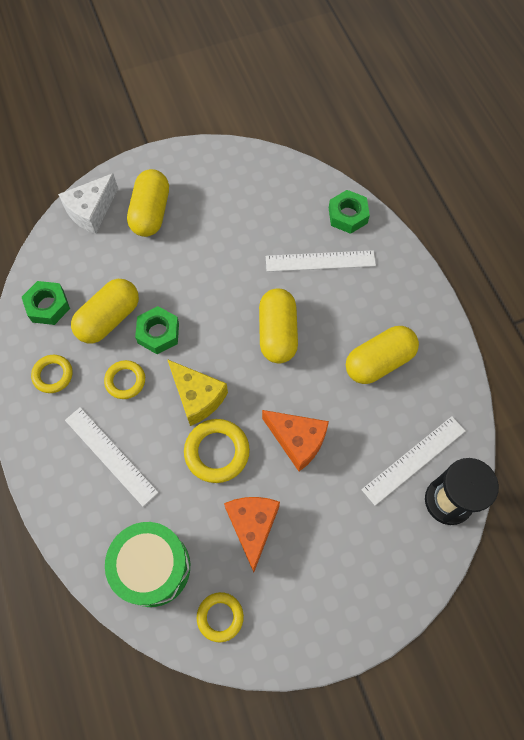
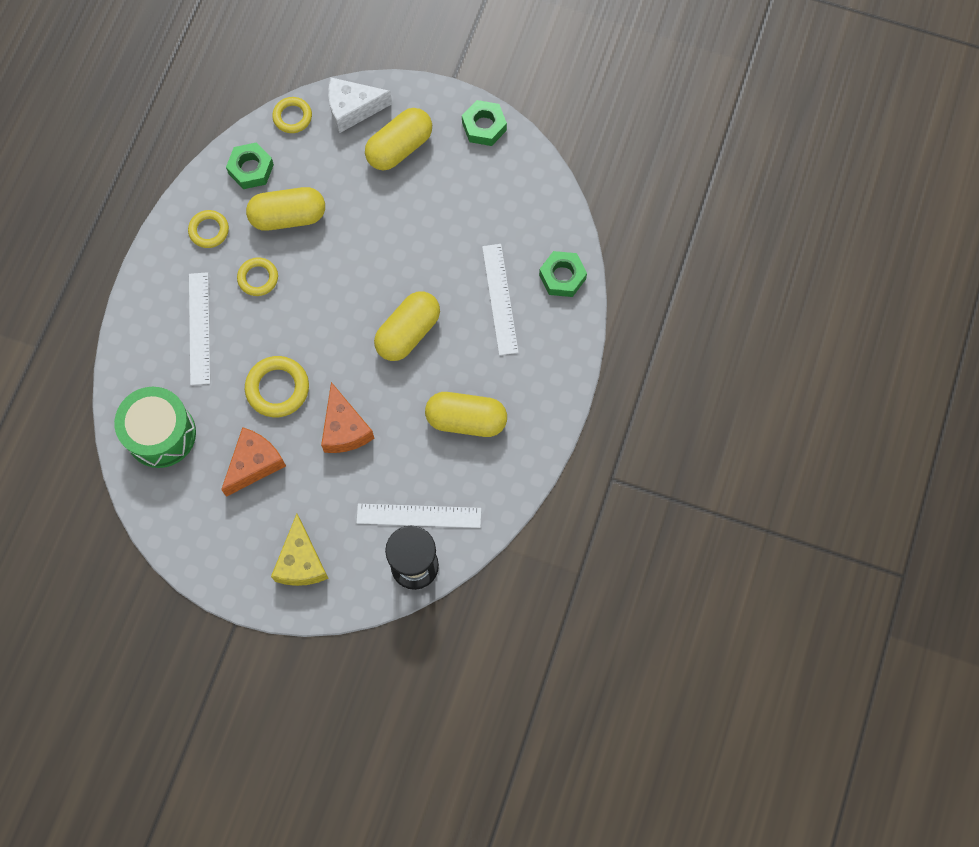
camera: 40 degrees right, 5 degrees up
(158, 333) = (315, 259): green nut -> green nut (484, 126)
(197, 397) = (300, 334): yellow cheese -> yellow cheese (301, 562)
(220, 617) = (177, 506): yellow ring -> yellow ring (292, 117)
(320, 261) = (500, 299): white ruler -> white ruler turned 45 degrees clockwise

